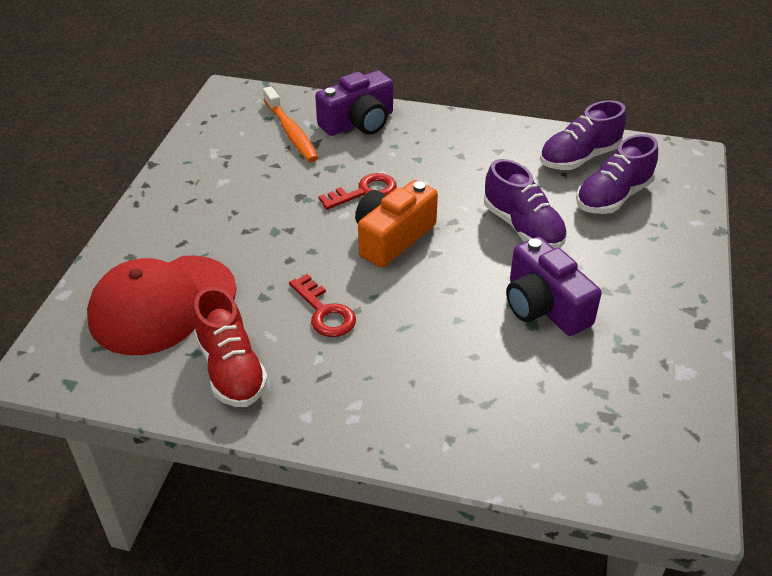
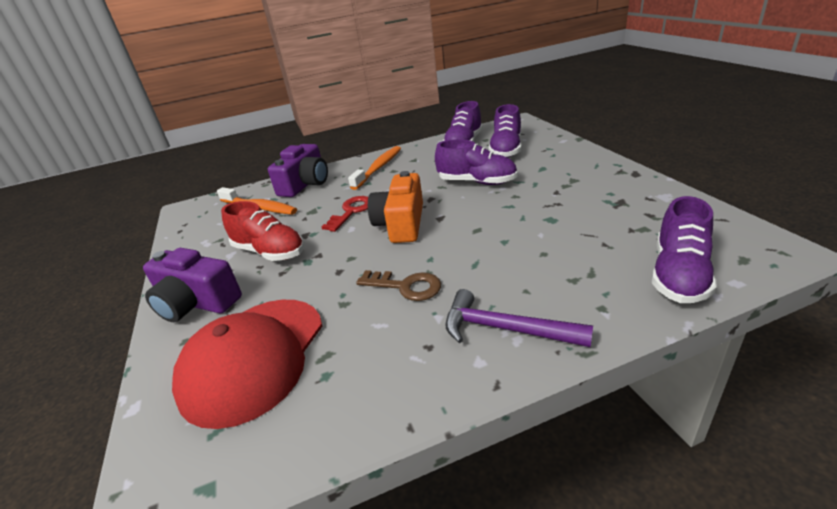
camera: 30 degrees left, 10 degrees down
(231, 369) = (372, 368): red shoe -> red shoe (269, 252)
(324, 312) = (406, 286): red key -> brown key
(354, 403) = (505, 329): none -> purple hammer
(450, 141) = (379, 168): none -> orange toothbrush
(544, 306) = (545, 208): purple camera -> purple camera (196, 303)
(557, 457) = (678, 275): none -> purple shoe

